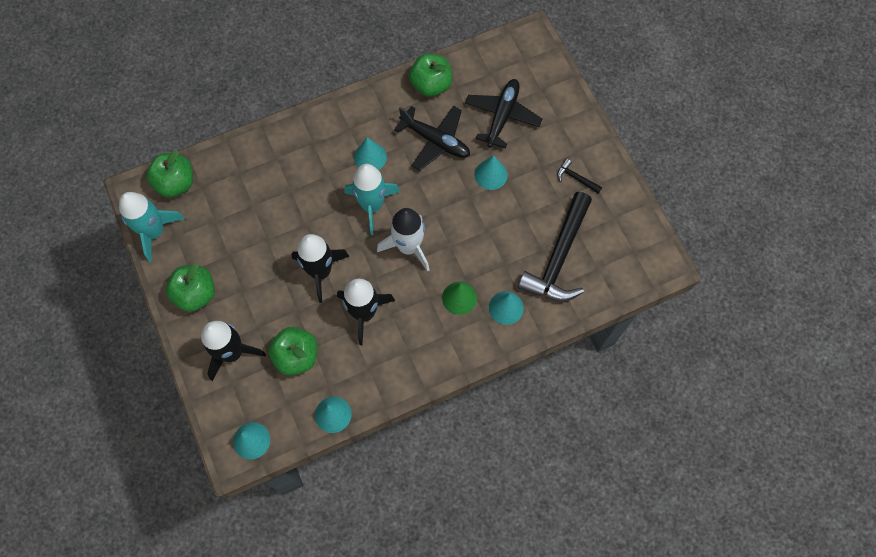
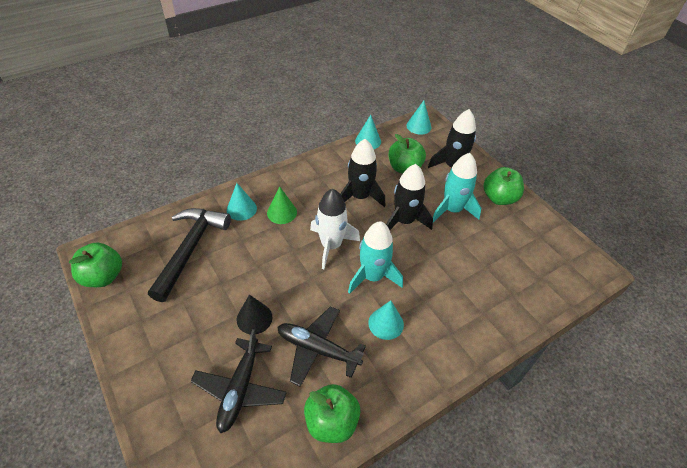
camera: 170 degrees right, 20 degrees down
(154, 232) = (559, 237): turquoise rocket -> turquoise rocket (452, 210)
(176, 183) = (566, 278): green apple -> green apple (103, 277)
(491, 174) = (254, 318): turquoise cone -> black cone
(576, 178) = (161, 324): black hammer -> none

